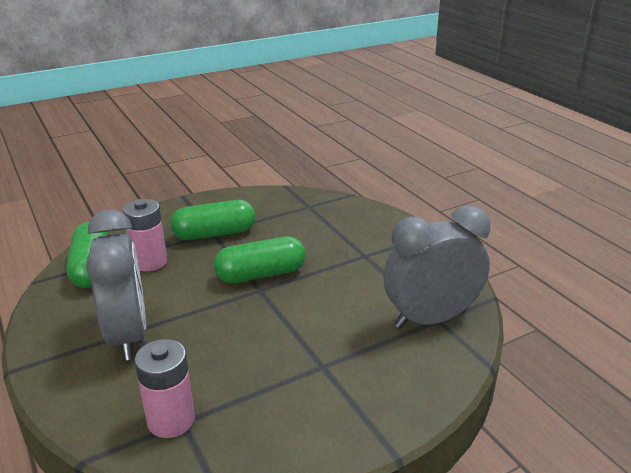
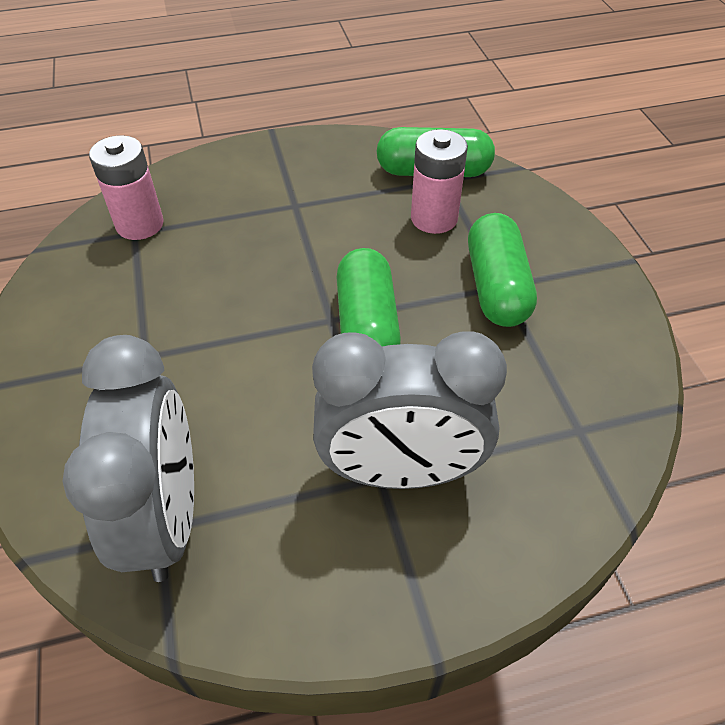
camera: 105 degrees right, 20 degrees up
(128, 335) = (287, 199): grey clock -> grey clock (400, 472)

